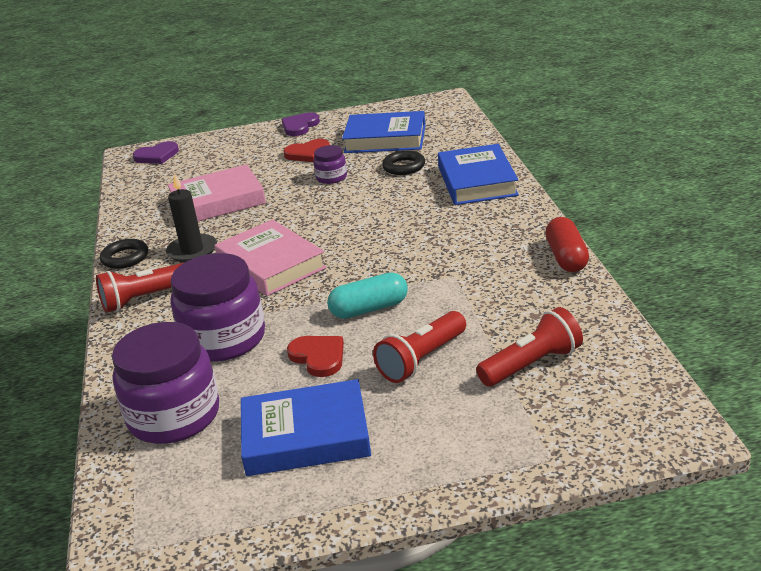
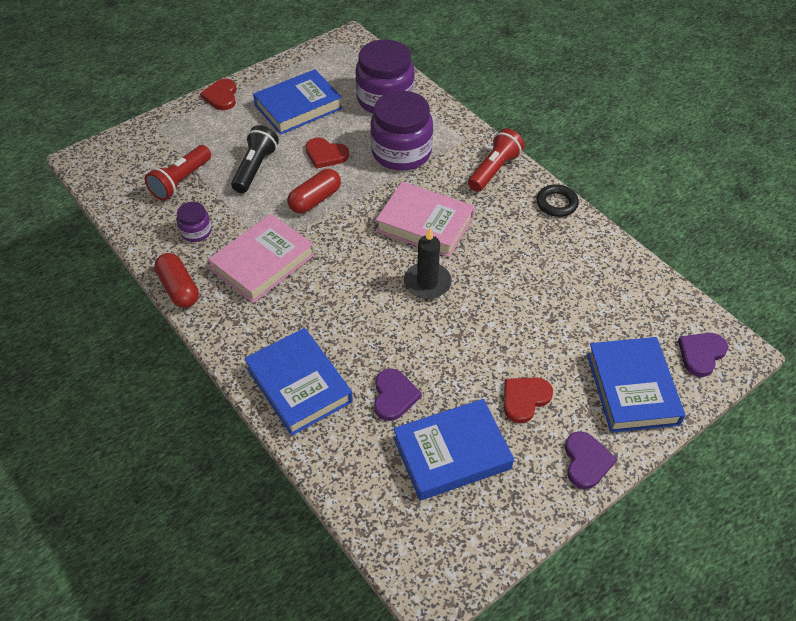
camera: 150 degrees right, 20 degrees up
(192, 251) = (507, 224): black candle -> black candle (427, 283)
(217, 201) = (548, 291): pink book -> pink book (263, 263)
(228, 148) = (632, 389): none -> blue book
(331, 177) = (461, 357): purple jar -> purple jar (196, 231)
(369, 309) = (315, 200): turquoise capsule -> red capsule
(404, 166) = (394, 396): black ring -> purple heart
(417, 489) = (221, 96): none -> red heart
(422, 360) = (255, 168): red flashlight -> black flashlight

